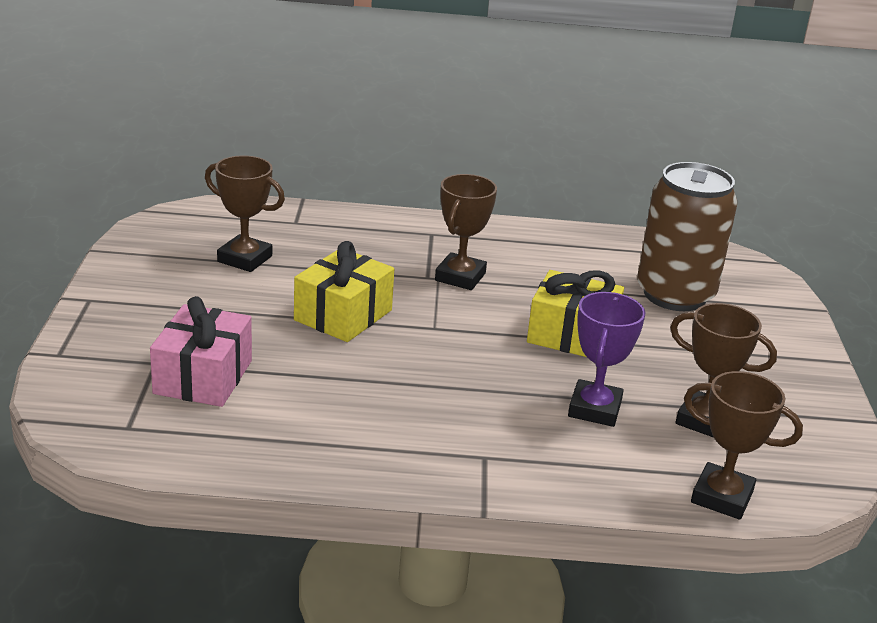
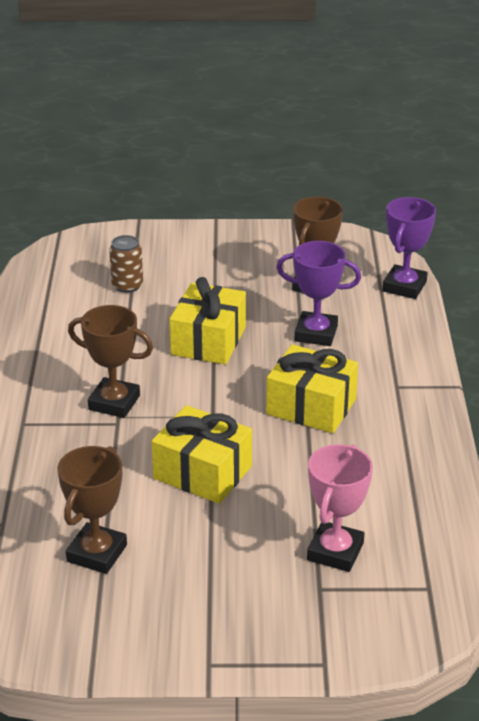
camera: 90 degrees left, 5 degrees up
(203, 377) = (335, 551): pink gift -> pink trophy
(446, 389) = (311, 406): none -> yellow gift
(675, 295) = (127, 286): brown can -> brown can, size x0.45
(722, 497) = (404, 286): brown trophy -> purple trophy

